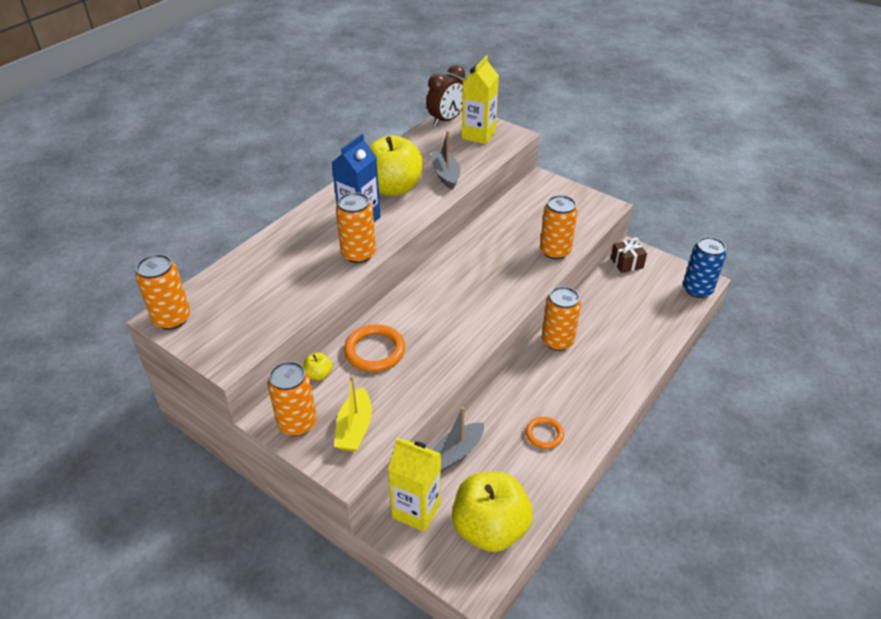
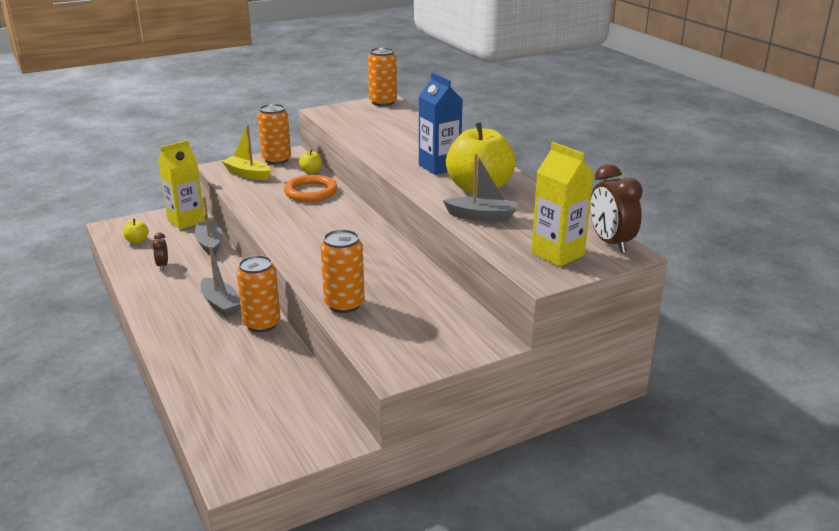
camera: 115 degrees right, 15 degrees down
(358, 254) = (389, 159): orange can -> none
(490, 528) = (137, 241): yellow apple -> yellow apple, size x0.40
(522, 466) = (162, 265): none -> brown clock
(544, 434) = (175, 283): orange ring -> none
(551, 381) = (221, 304): none -> grey boat
(626, 263) = (327, 421): brown gift -> none
(697, 289) = (224, 461): blue can -> none

